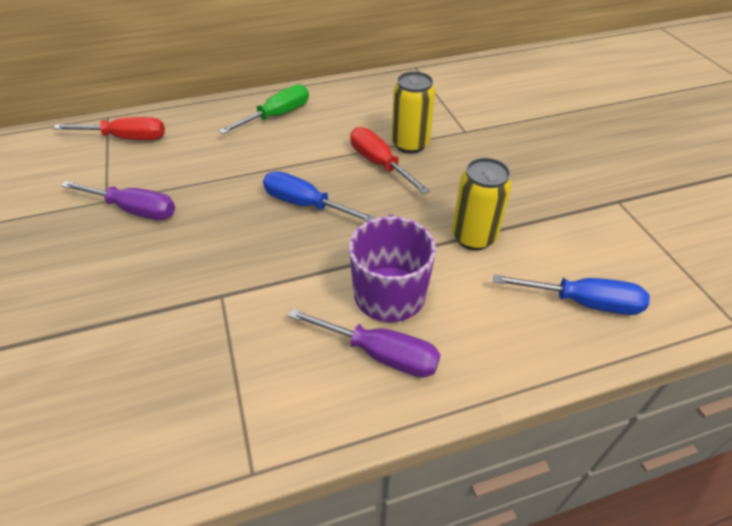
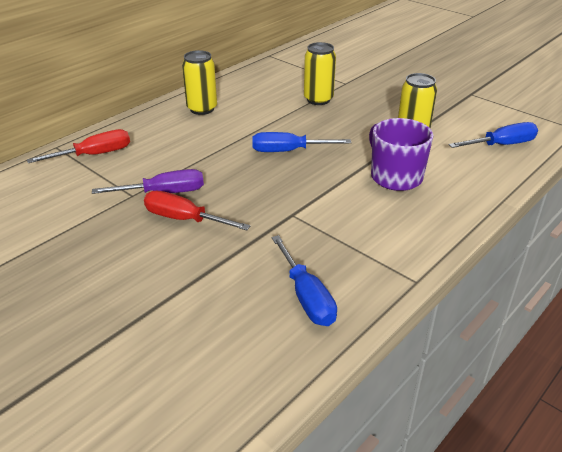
camera: 30 degrees left, 10 degrees down
(116, 423) = (306, 296): none -> blue screwdriver
(276, 116) = (202, 109): green screwdriver -> yellow can
(379, 353) = (422, 205): purple screwdriver -> none
(380, 164) = (311, 115): red screwdriver -> red screwdriver (185, 219)

